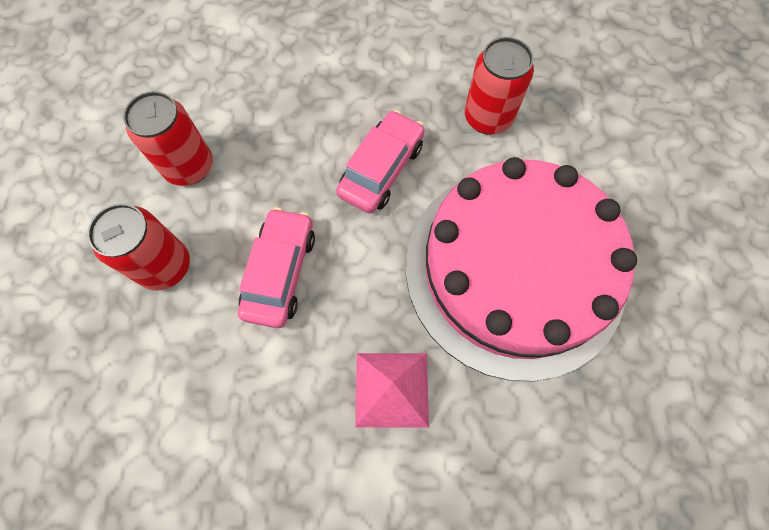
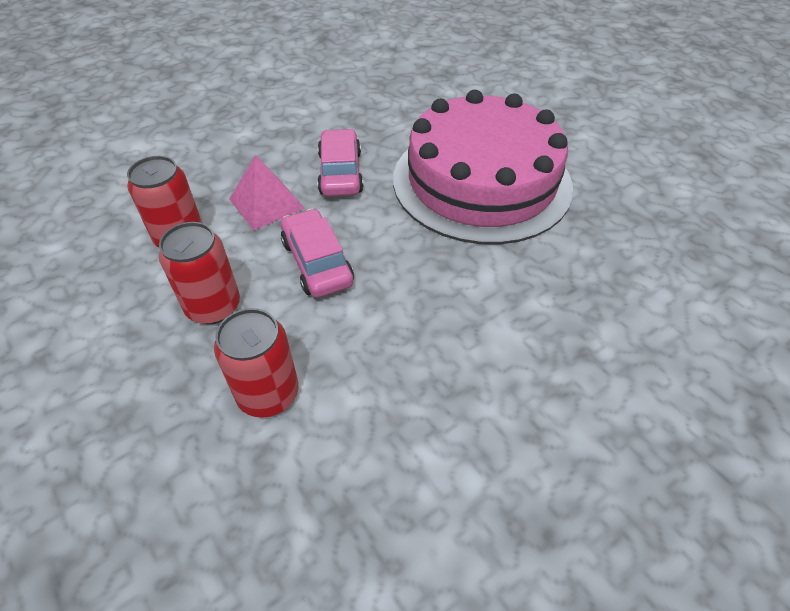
camera: 35 degrees left, 20 degrees down
(392, 389) = (464, 283): pink pyramid -> pink pyramid (266, 203)
(488, 117) = (389, 117): red can -> red can (268, 394)

